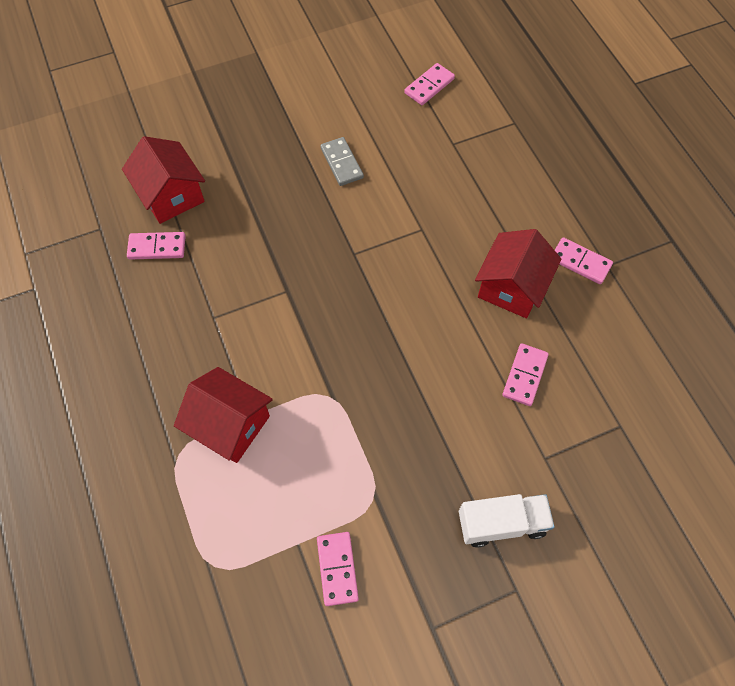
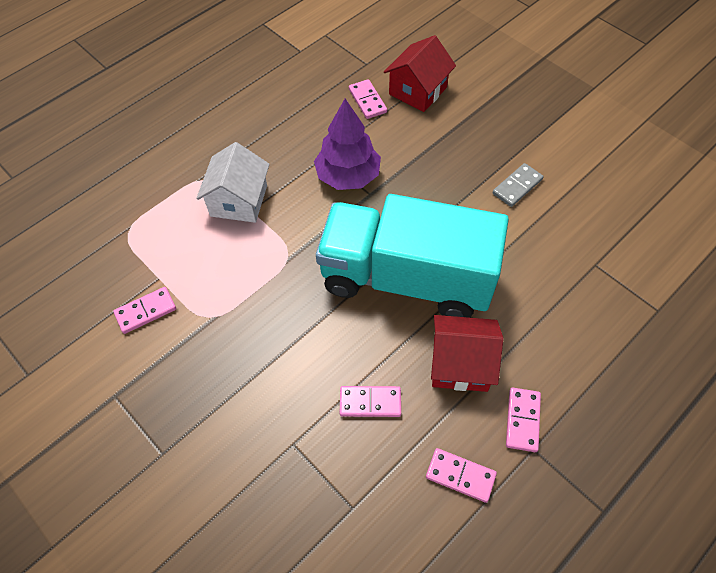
camera: 70 degrees right, 5 degrees down
(230, 425) = (239, 201): red house -> white house
(252, 303) = (348, 176): none -> purple tree
(404, 296) = (406, 278): none -> turquoise truck
(429, 86) = (650, 223): pink domino -> pink domino (460, 475)
(501, 523) = (218, 424): white truck -> none

